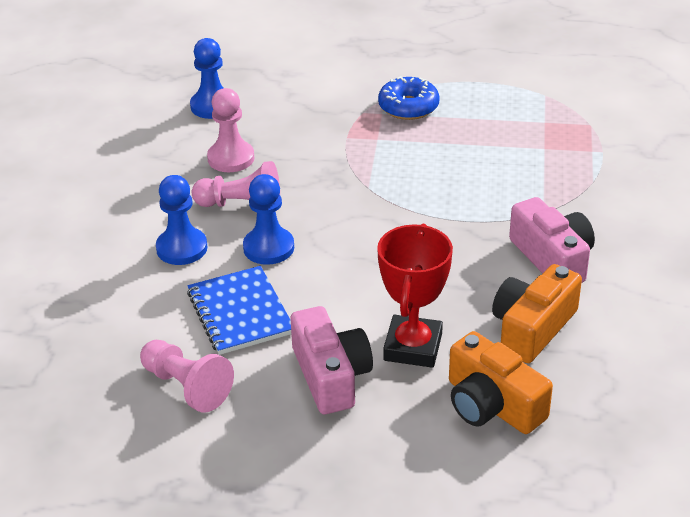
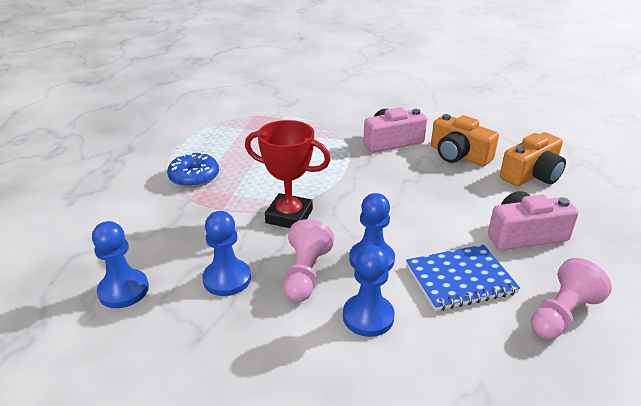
camera: 85 degrees left, 5 degrees down
(231, 158) = (227, 279): pink pawn -> blue pawn
(413, 347) = (485, 198): red trophy -> red trophy (289, 216)

